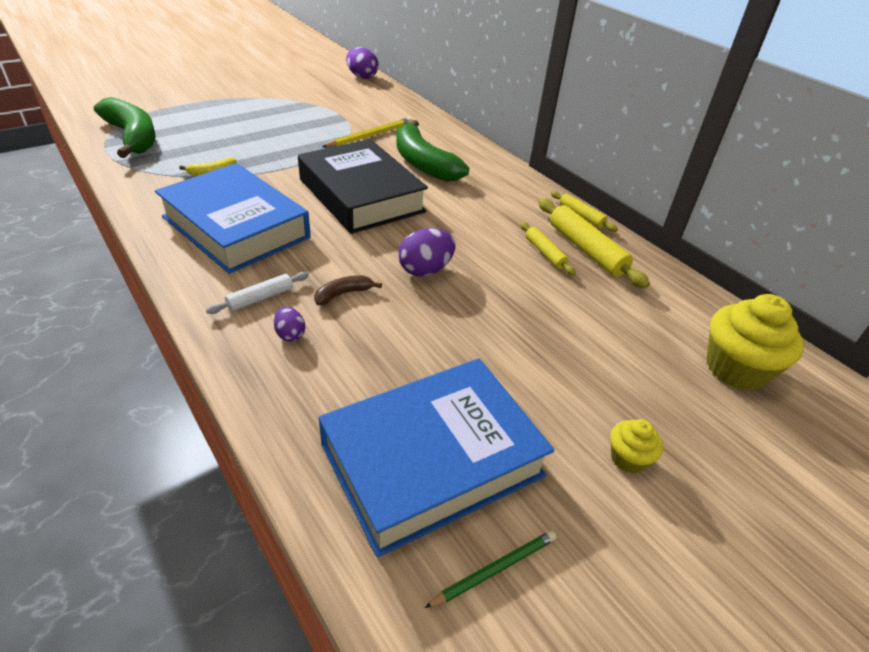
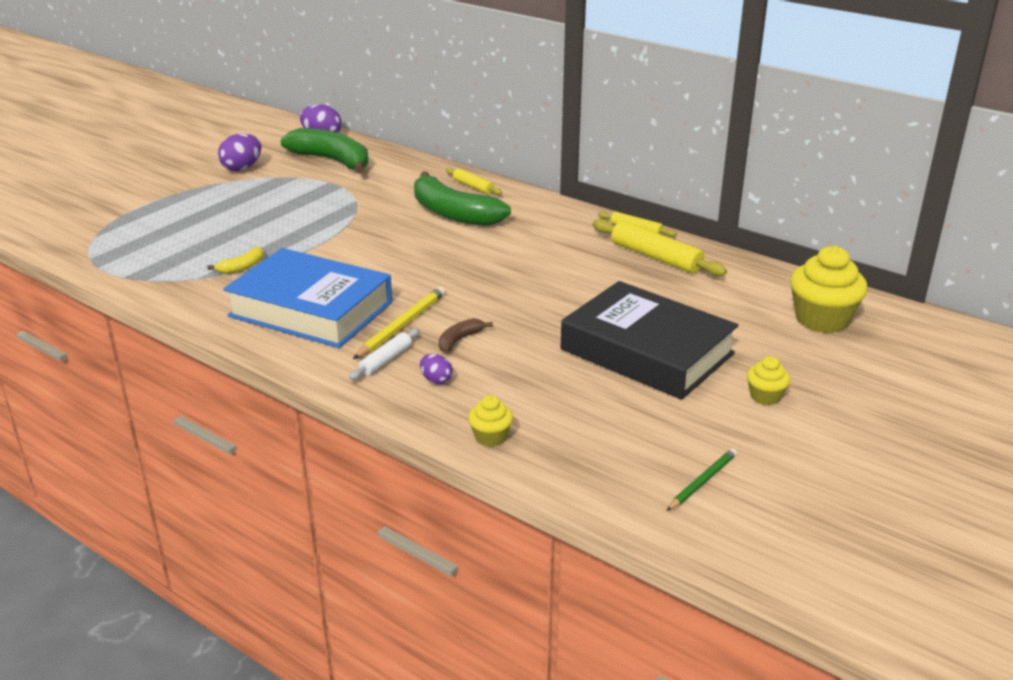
camera: 15 degrees left, 10 degrees down
(133, 137) = (119, 250): green banana -> green banana (332, 161)
(296, 423) = (490, 437): none -> yellow cupcake
(361, 195) = (413, 256): black book -> black book (647, 351)
(370, 135) = (379, 197): yellow pencil -> yellow pencil (402, 325)
(425, 270) = (521, 305): purple egg -> purple egg (242, 168)
(432, 460) = (616, 433): blue book -> none
(545, 253) = (620, 268): yellow rolling pin -> yellow rolling pin (473, 186)

